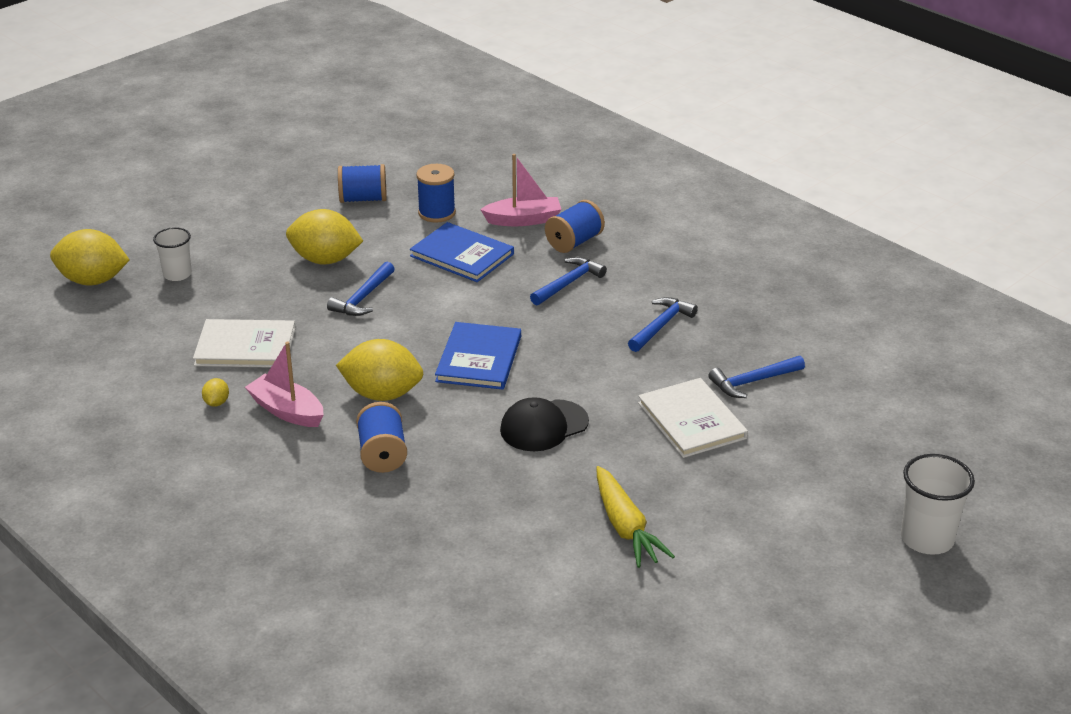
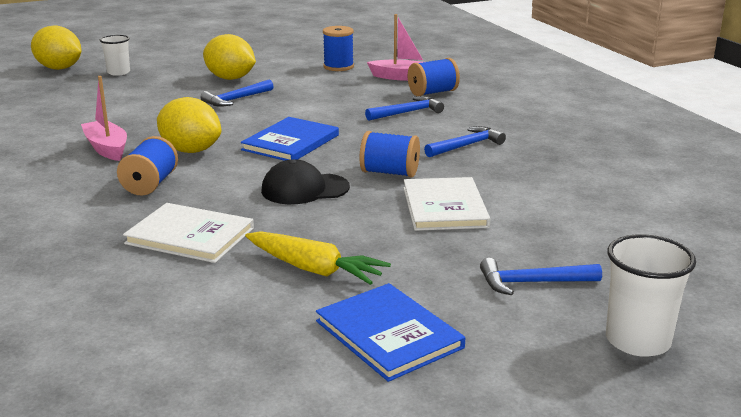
camera: 20 degrees right, 10 degrees down
(216, 403) = (61, 136): yellow lemon -> none
(245, 347) = (119, 112): white book -> white book (190, 236)
(363, 199) = (291, 55): blue spool -> blue spool (390, 173)
(462, 255) = (335, 88): blue book -> blue book (388, 334)
(625, 527) = (314, 269): yellow carrot -> yellow carrot turned 60 degrees counterclockwise
(753, 381) = (525, 191): blue hammer -> blue hammer (532, 283)

